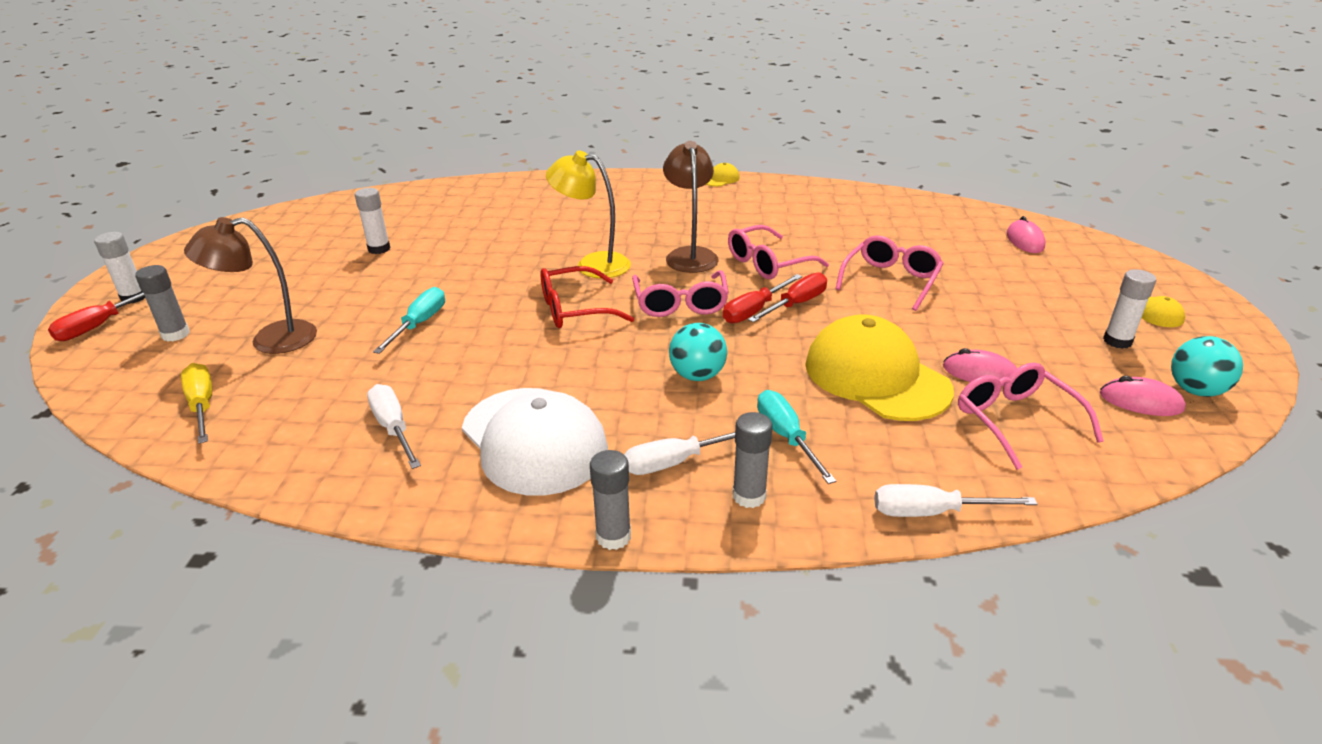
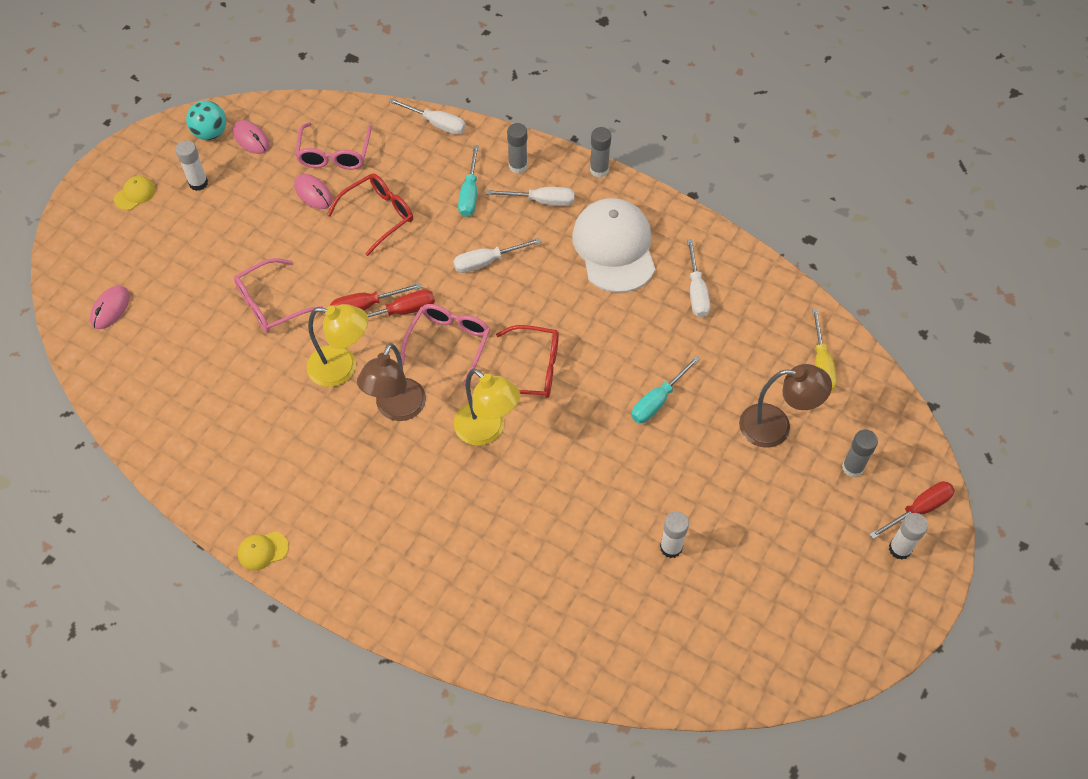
camera: 155 degrees left, 25 degrees up
(697, 375) = (487, 262): turquoise ball -> white screwdriver
(768, 263) = (342, 368): pink glasses -> yellow lamp
(876, 376) = (378, 216): yellow cap -> red glasses

